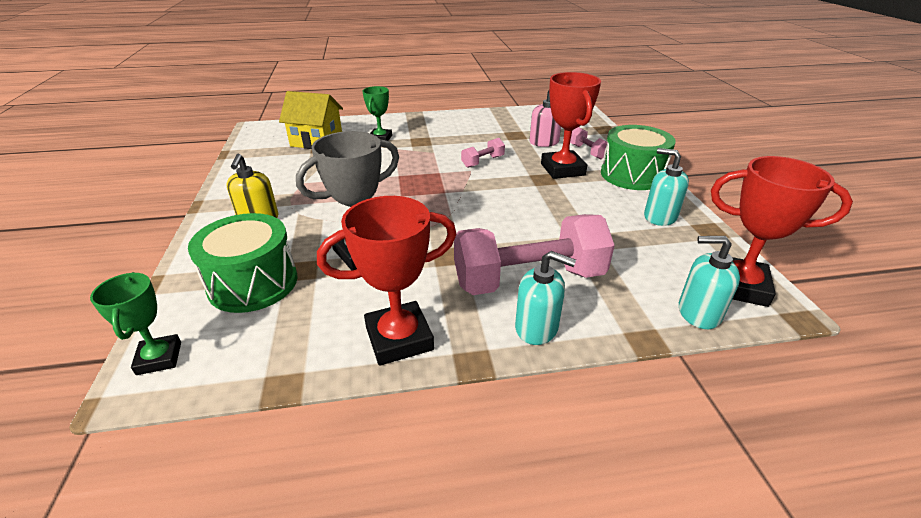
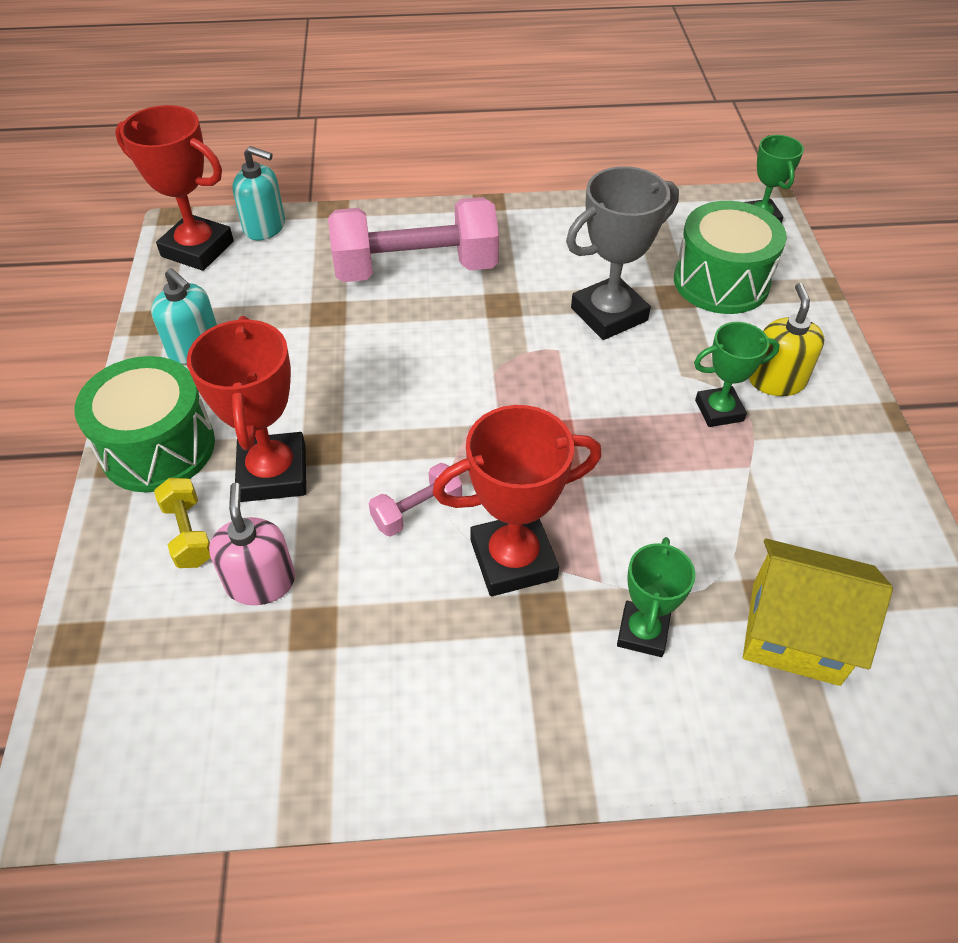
camera: 175 degrees left, 15 degrees up
(307, 203) = (719, 410): none -> green trophy
(399, 338) = (553, 221): red trophy -> red trophy (513, 559)
(537, 328) = (425, 223): turquoise soap dispenser -> none
(587, 152) = (188, 534): pink dumbbell -> yellow dumbbell

